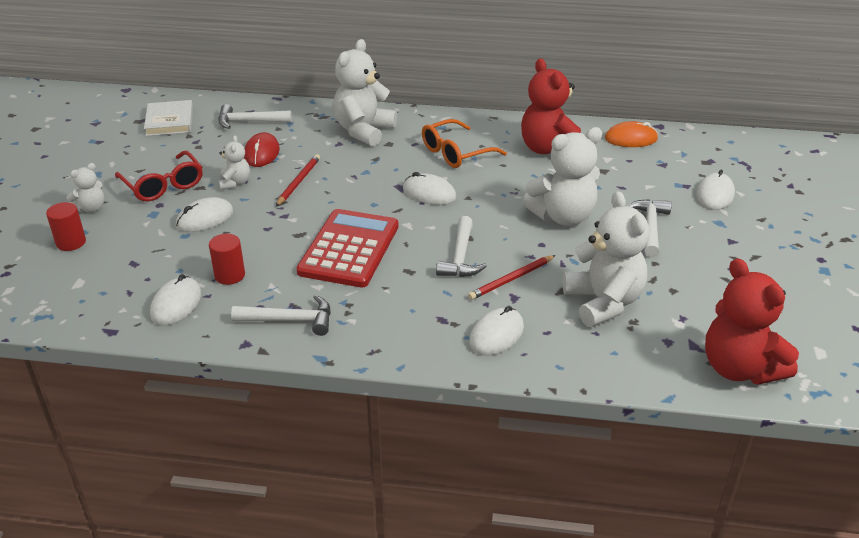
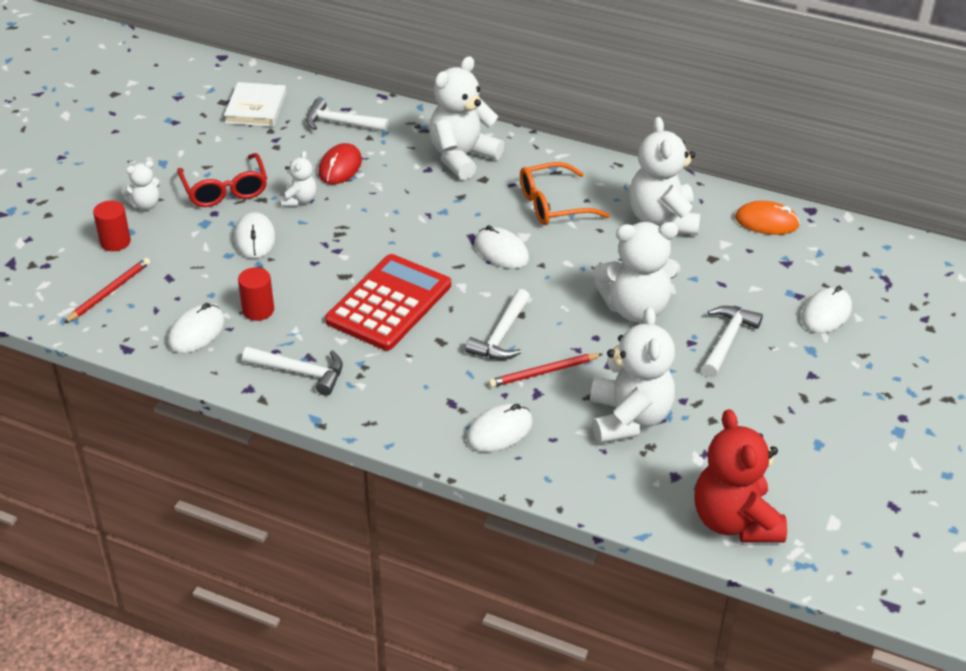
camera: 15 degrees right, 5 degrees up
(205, 218) = (254, 238): white mouse -> white mouse turned 75 degrees counterclockwise
(298, 181) = (366, 211): red pencil -> red pencil (109, 292)
(549, 150) = (662, 219): red teddy bear -> white teddy bear

